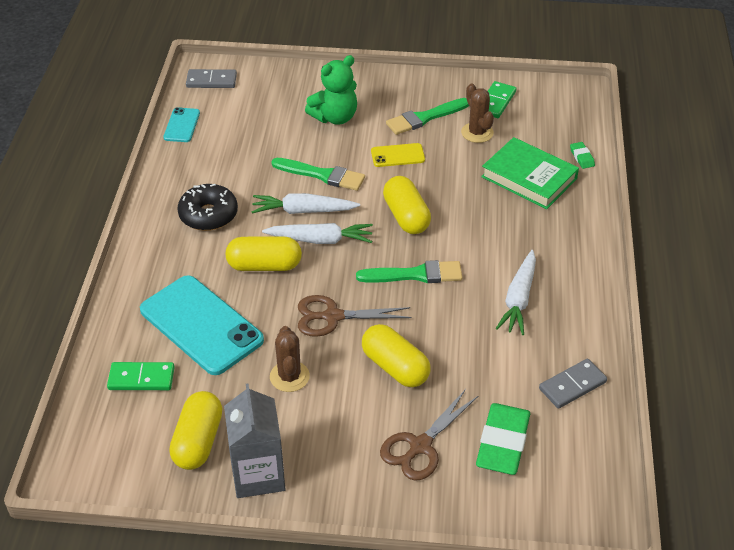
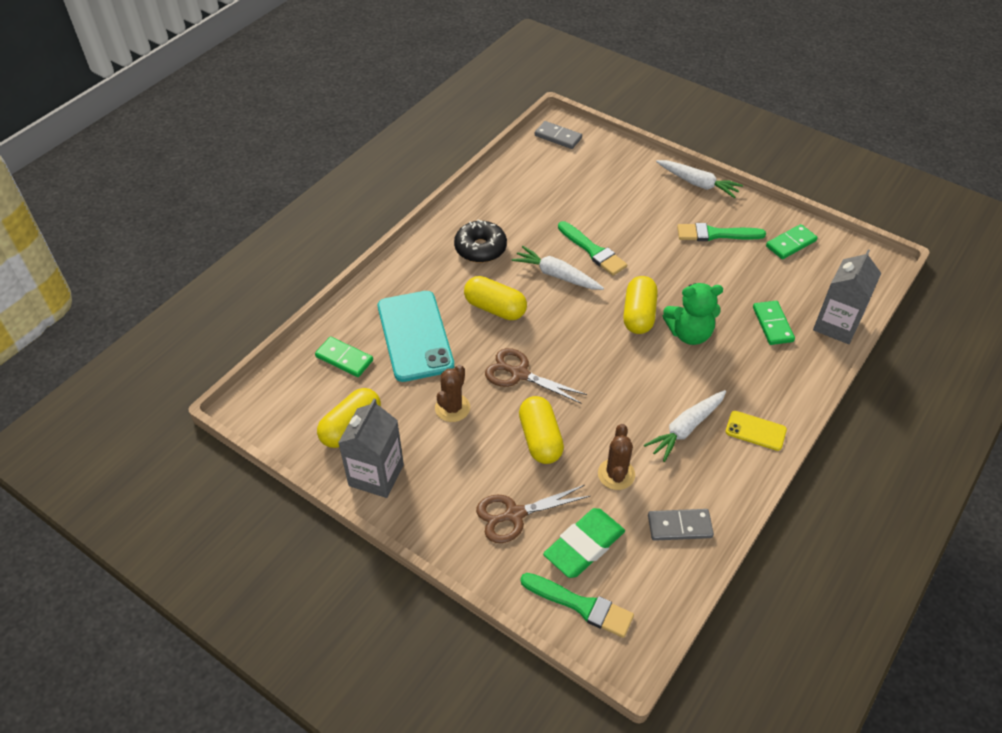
camera: 30 degrees right, 5 degrees up
(182, 125) = (510, 166): turquoise phone -> none
(320, 240) = (554, 305): white carrot -> white carrot (698, 183)
(335, 117) = (638, 205): green teddy bear -> green teddy bear (689, 334)
(397, 155) = (668, 258): yellow phone -> yellow phone (755, 431)
(415, 274) = (611, 368): green brush -> green brush (581, 605)
(477, 133) = (753, 265): brown cactus -> brown cactus (616, 474)
(529, 178) = (772, 324): green book -> green domino
(582, 157) = (836, 325): green eraser -> grey carton

